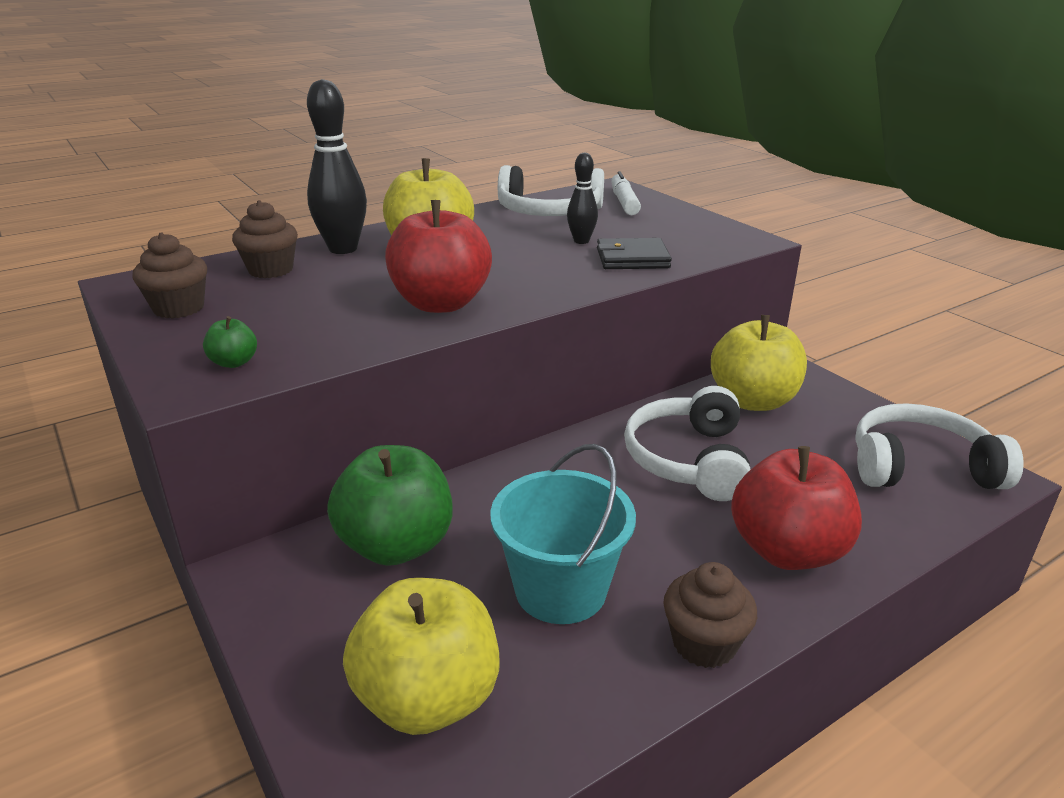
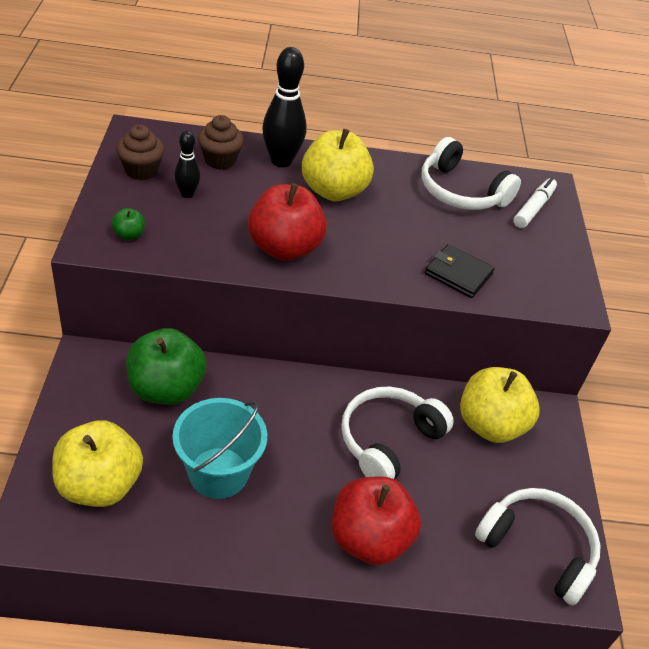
camera: 30 degrees right, 15 degrees up
(581, 241) = (445, 236): black bowling pin -> black bowling pin (187, 194)
(704, 643) = (255, 555): brown cupcake -> none

